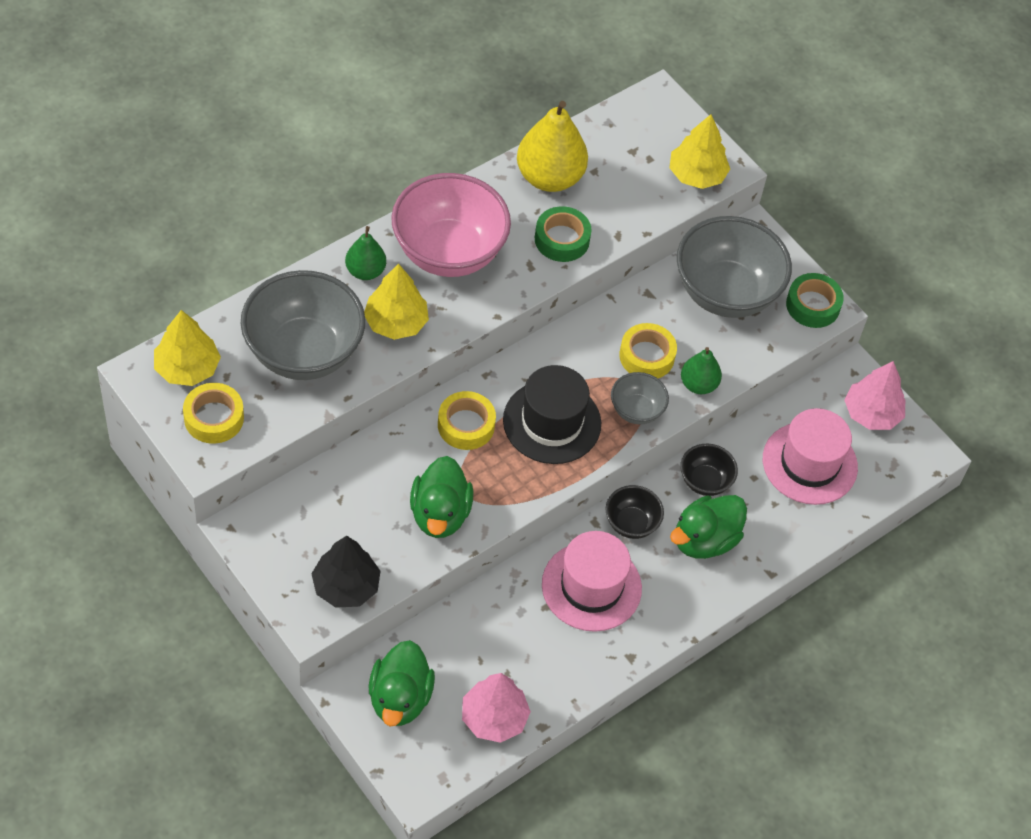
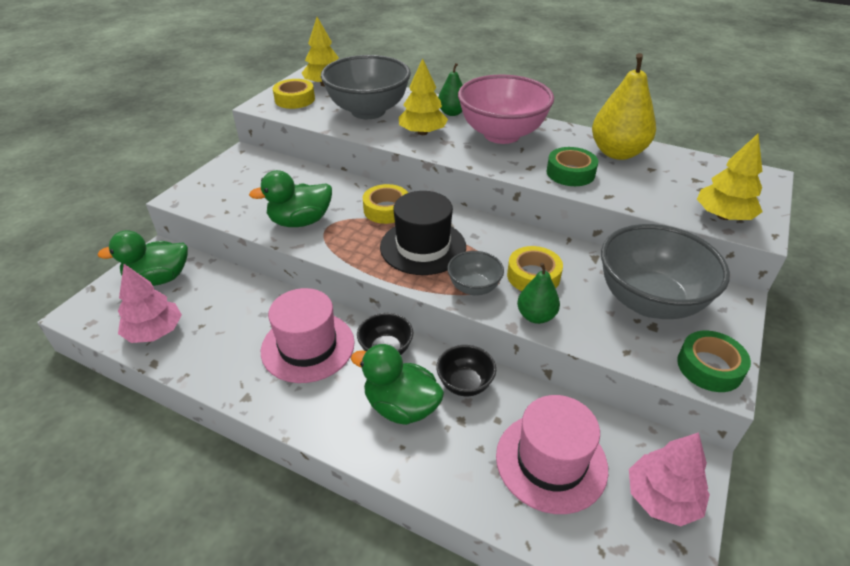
camera: 70 degrees right, 15 degrees down
(346, 586) = (216, 202): black tree -> none

